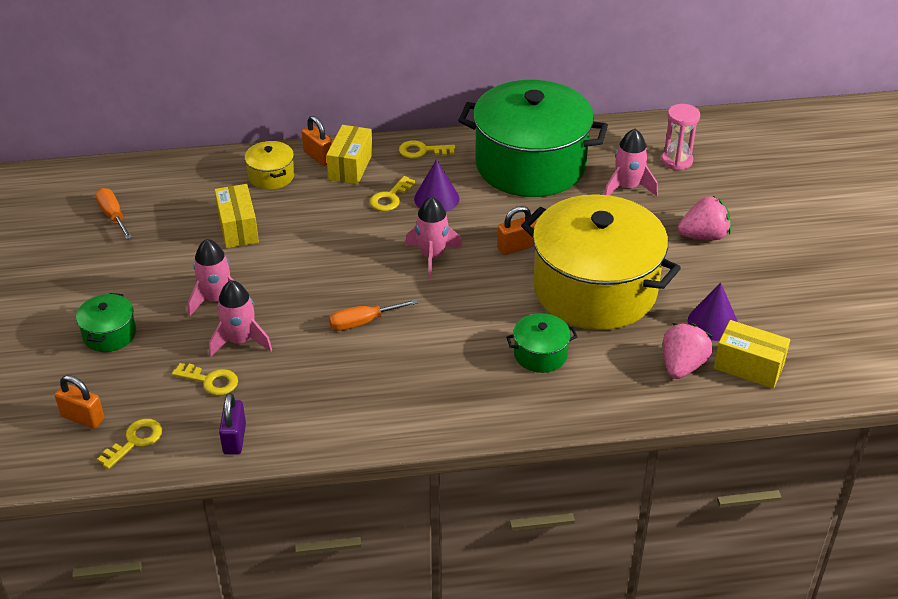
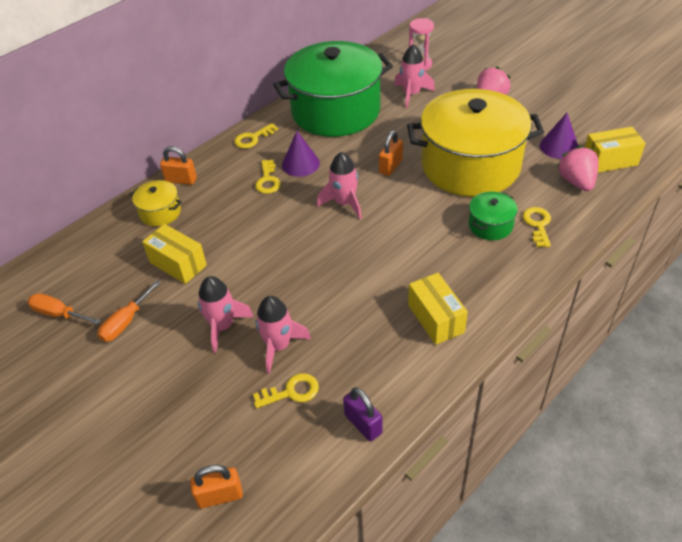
camera: 35 degrees left, 5 degrees up
(109, 334) = (164, 410): green pot -> none
(135, 441) = (287, 483): yellow key -> yellow key (537, 224)
(350, 167) = (213, 175): yellow box -> yellow box (436, 318)
(362, 322) = (351, 276): orange screwdriver -> orange screwdriver (126, 322)

